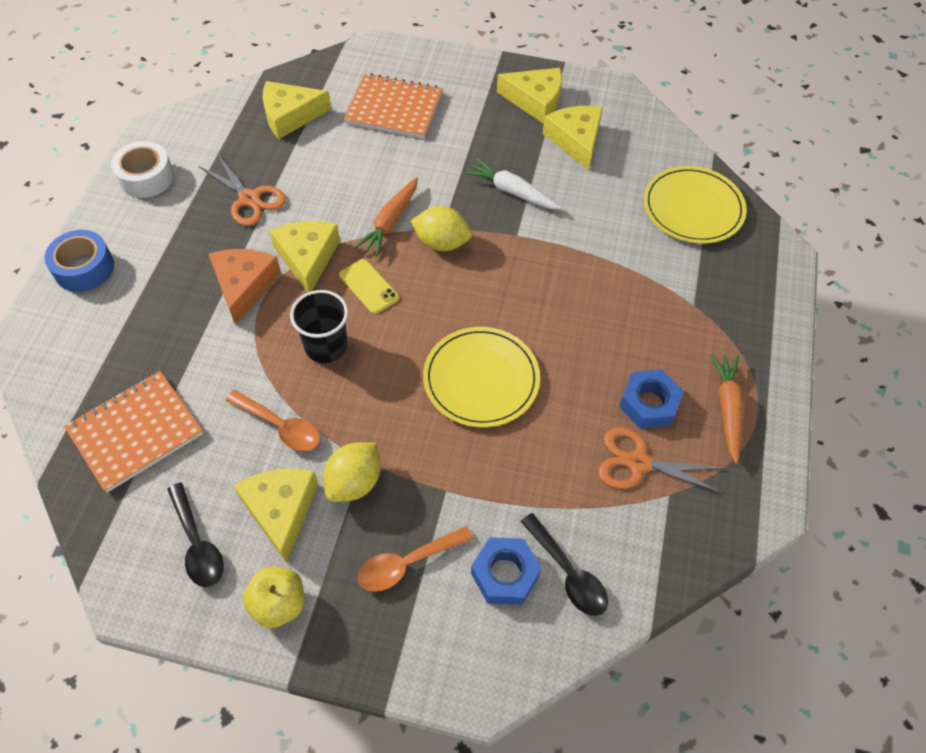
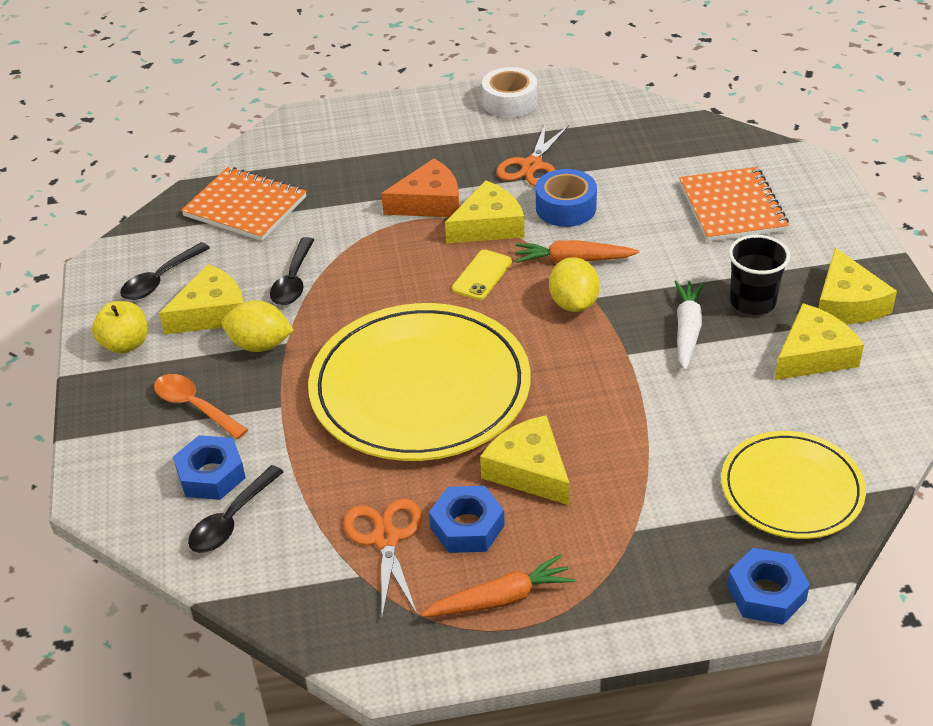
camera: 70 degrees right, 15 degrees down
(84, 268) = (387, 114): blue tape -> blue tape (566, 208)
(280, 426) = (293, 281): orange spoon -> black spoon
(290, 116) = (658, 148): yellow cheese -> yellow cheese (529, 470)
(326, 346) = (394, 275): black cup -> black cup (752, 302)
(481, 379) = (420, 388): yellow plate -> yellow plate, size x1.71
(776, 261) = (766, 593): none -> blue nut

